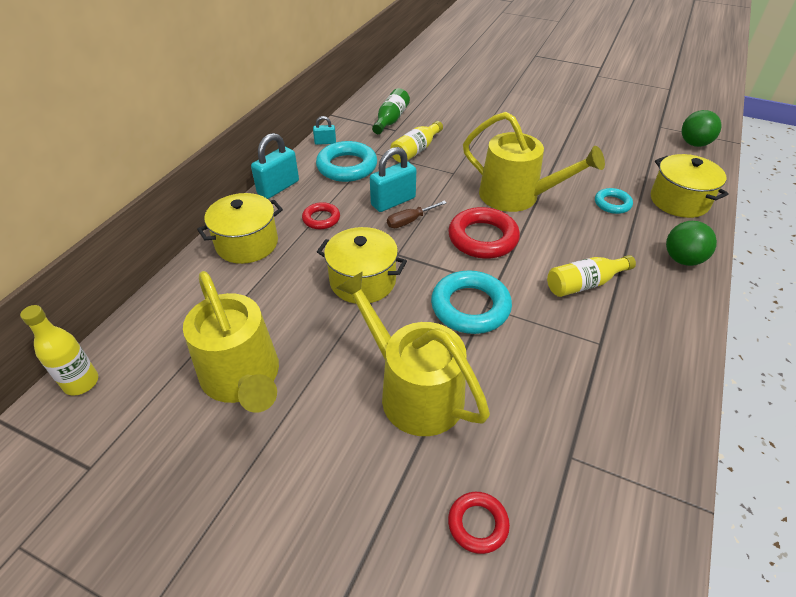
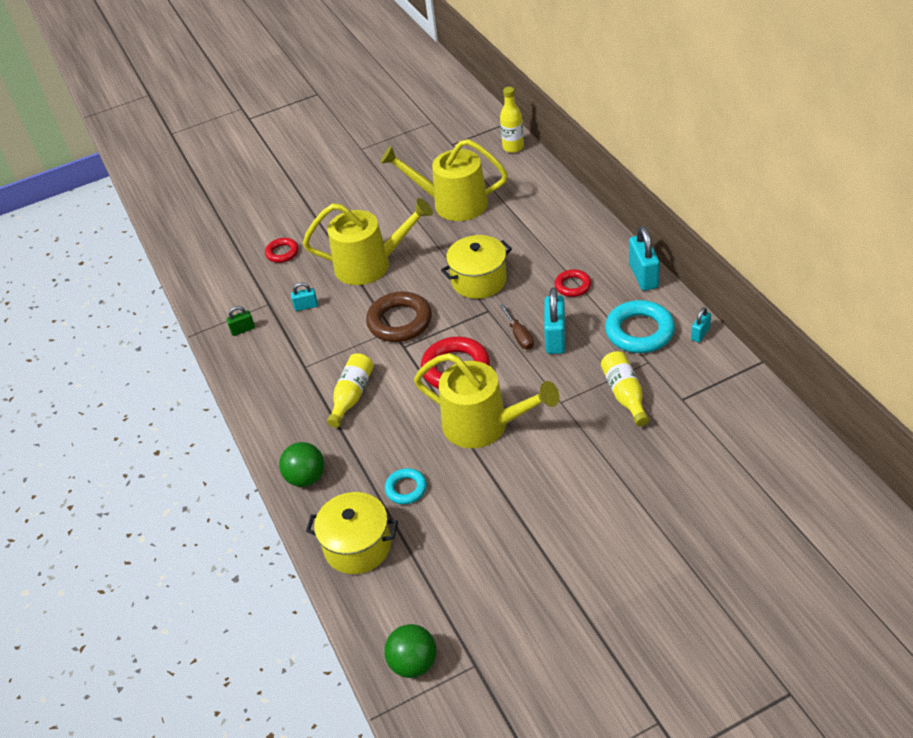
camera: 135 degrees right, 0 degrees up
(247, 243) = (579, 237): yellow pot -> none
(391, 120) = (707, 406): green bottle -> none
(410, 221) = (519, 336): brown screwdriver -> brown screwdriver turned 150 degrees clockwise
(470, 307) = (400, 321): turquoise ring -> brown ring
(516, 196) = (483, 425): yellow watering can -> yellow watering can turned 135 degrees counterclockwise
(532, 408) = (306, 306): none -> turquoise padlock
(631, 449) = (243, 330): none -> green padlock

